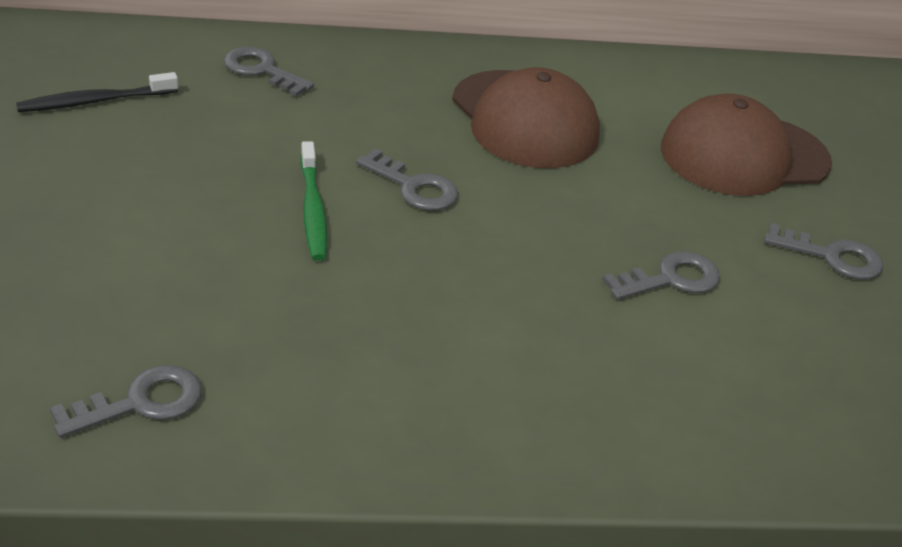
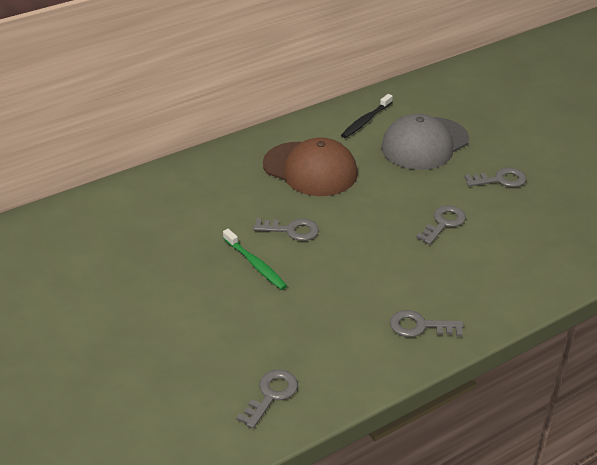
camera: 25 degrees left, 0 degrees up
(95, 101) = (85, 257): black toothbrush -> black toothbrush (365, 121)
(262, 70) = (154, 199): grey key -> grey key (420, 326)
(743, 155) = (424, 144): brown cap -> grey cap

